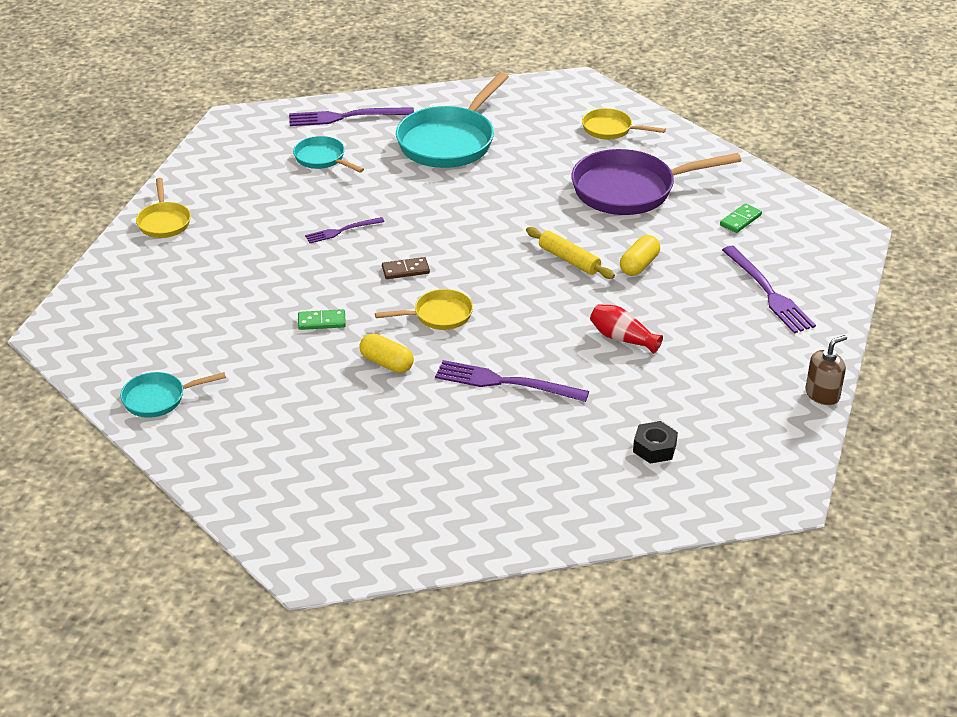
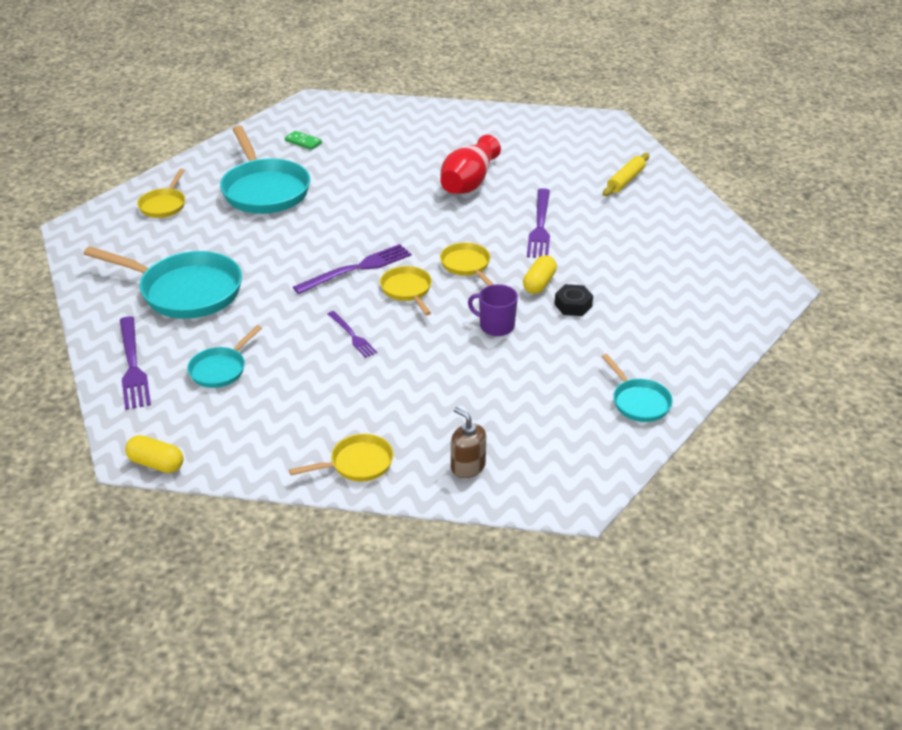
camera: 100 degrees left, 0 degrees up
(321, 321) = (496, 326): green domino -> purple mug
(405, 270) = (407, 290): brown domino -> yellow pan
(569, 259) = (372, 211): yellow rolling pin -> yellow rolling pin (625, 180)
(622, 338) = (469, 182): red vase -> red vase, size x1.69
(630, 190) = (264, 190): purple pan -> turquoise pan
(639, 265) = (373, 180): yellow capsule -> yellow capsule (156, 463)
(654, 448) = (583, 164): black nut -> black nut (573, 305)
(768, 292) = (395, 130): purple fork -> purple fork (356, 269)
(822, 394) = (502, 110): brown soap dispenser -> brown soap dispenser (468, 466)

